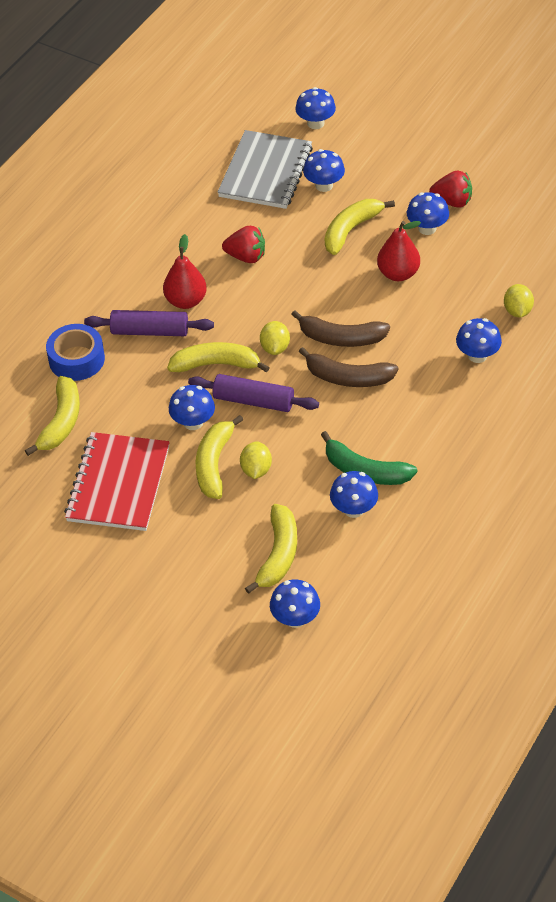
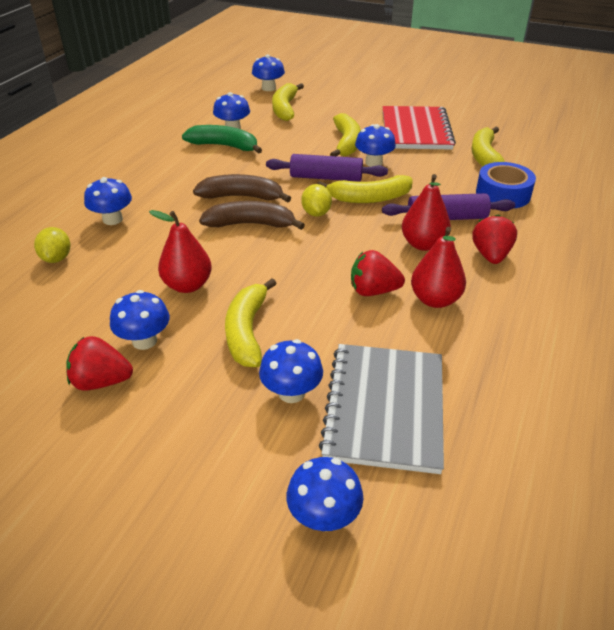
camera: 170 degrees right, 10 degrees down
(132, 284) = (490, 255): none -> red strawberry
(200, 245) = (435, 300): none -> red pear
(256, 470) = (312, 142): yellow lemon -> none
(351, 230) = (247, 331): yellow banana -> yellow banana turned 150 degrees clockwise

